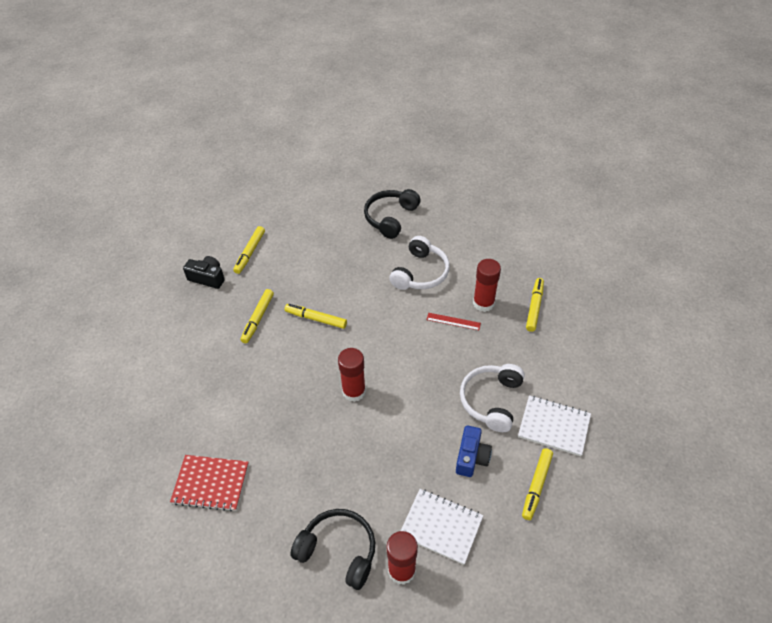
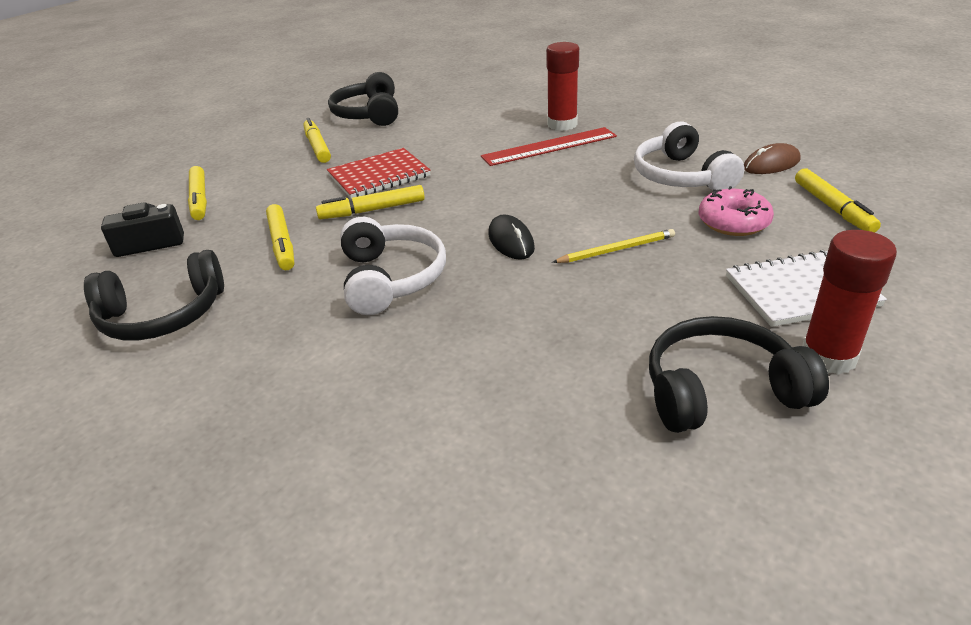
camera: 35 degrees left, 15 degrees down
(180, 339) = (163, 315): none -> black headphones
(211, 484) = (413, 439): red notebook -> red notebook (379, 176)
(354, 391) = (511, 241): red glue stick -> black mouse
(393, 434) = (616, 250): none -> yellow pencil
(420, 273) = (459, 133): white headphones -> white headphones (390, 279)
(453, 321) = (549, 146): red ruler -> red ruler, size x1.80
(471, 457) = (733, 222): blue camera -> pink donut
(534, 307) = (617, 108): yellow marker -> yellow marker (317, 147)
(554, 426) = (771, 164): white notebook -> brown mouse

